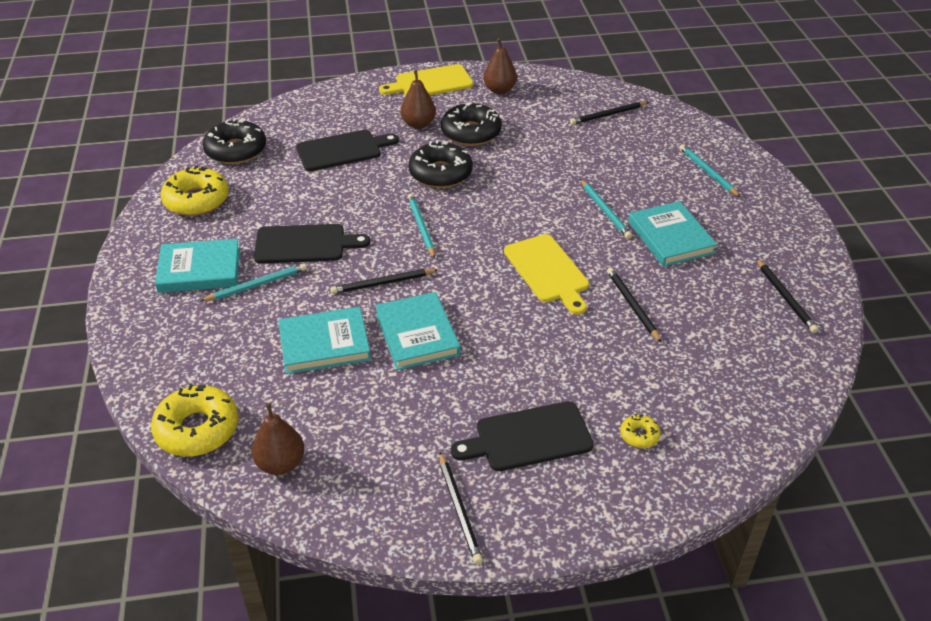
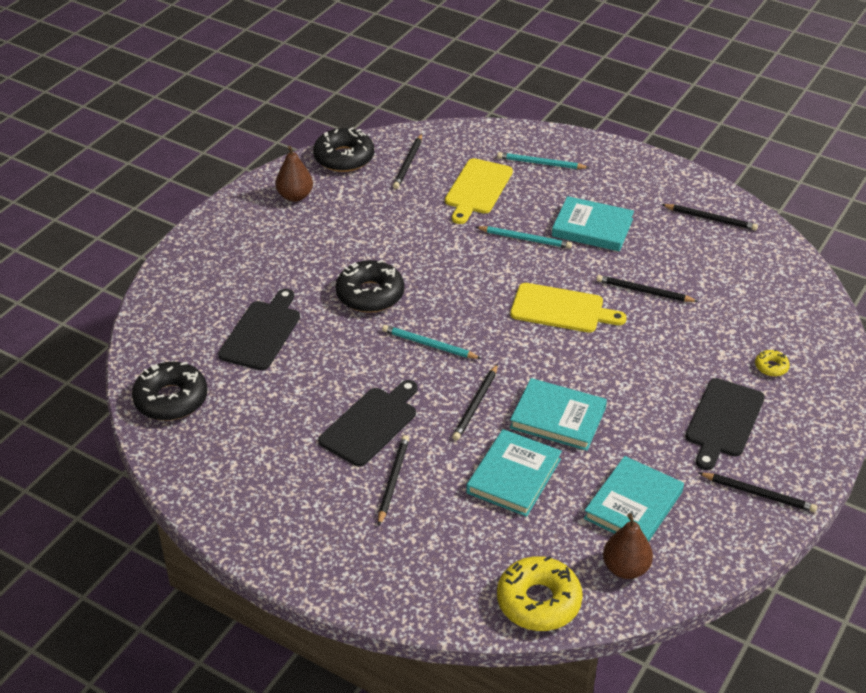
camera: 50 degrees left, 0 degrees up
(196, 200) = (219, 462): yellow donut -> none
(199, 270) = (329, 507): turquoise book -> turquoise book (633, 505)
(256, 285) = (393, 480): turquoise pencil -> black pencil
(418, 124) = (283, 268): brown pear -> none
(430, 83) = (228, 227): yellow cutting board -> yellow cutting board (477, 189)
(471, 132) = (335, 246): black donut -> black donut (344, 158)

